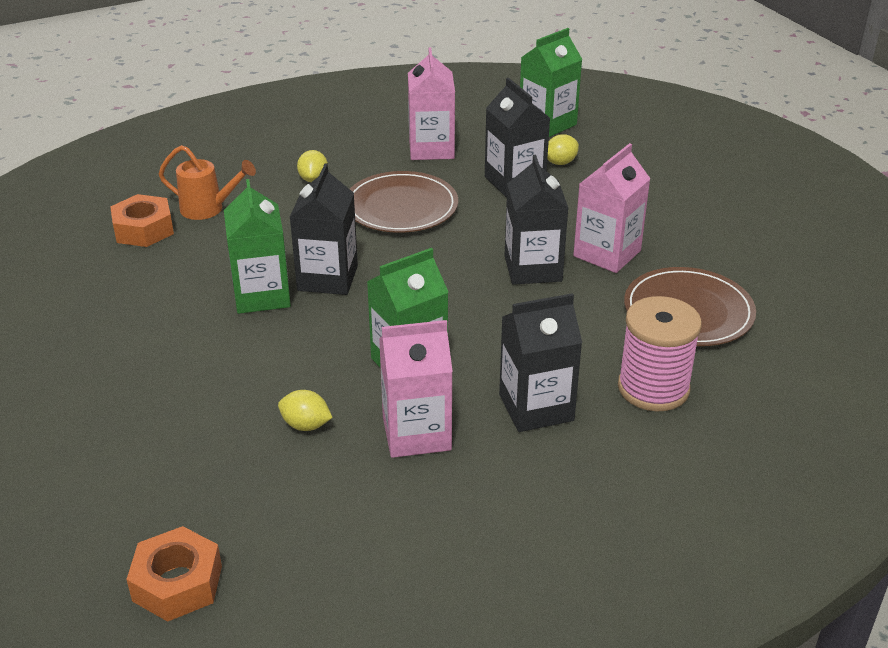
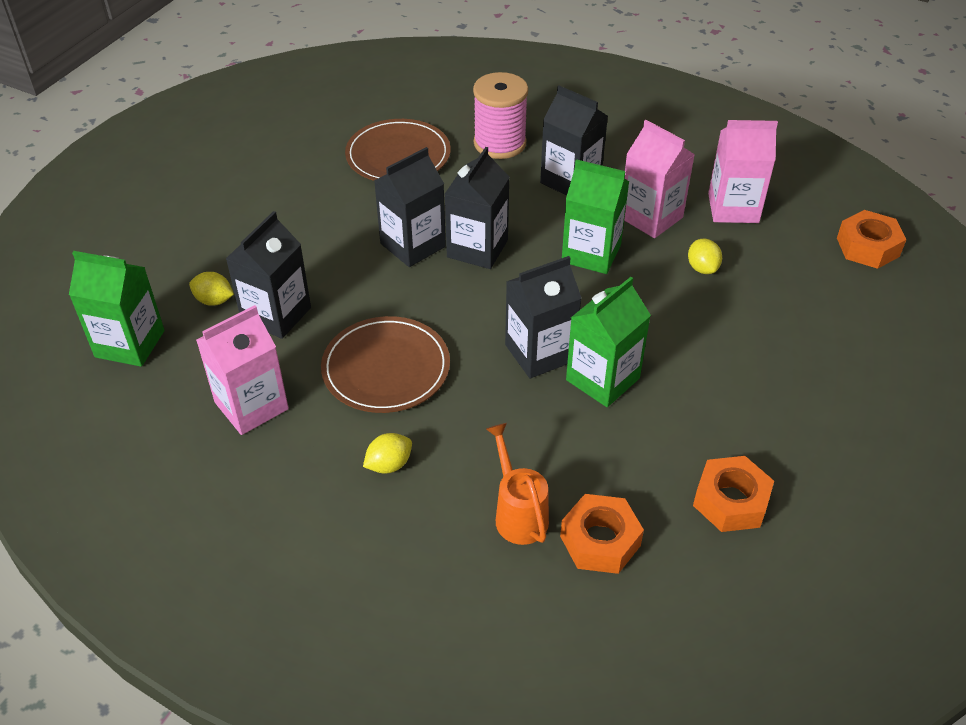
camera: 125 degrees left, 10 degrees up
(84, 296) = (730, 501): none -> orange nut
(490, 300) = (477, 248): none -> black carton
(607, 253) = (355, 216): pink carton -> pink carton (733, 208)

